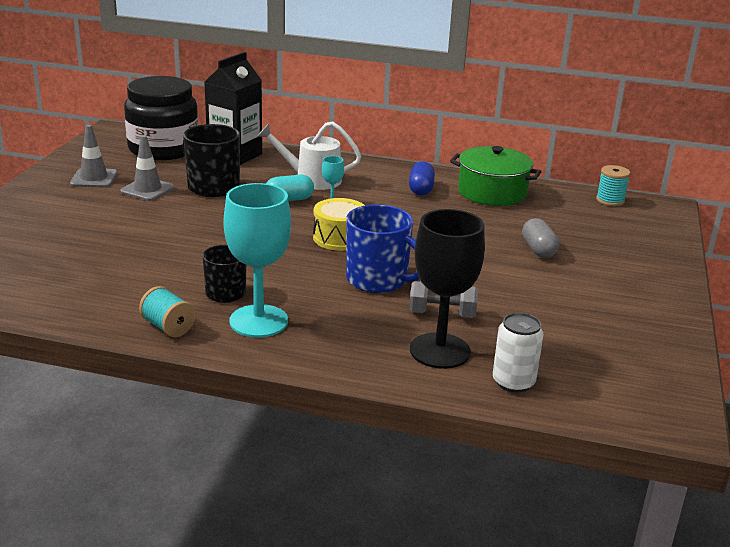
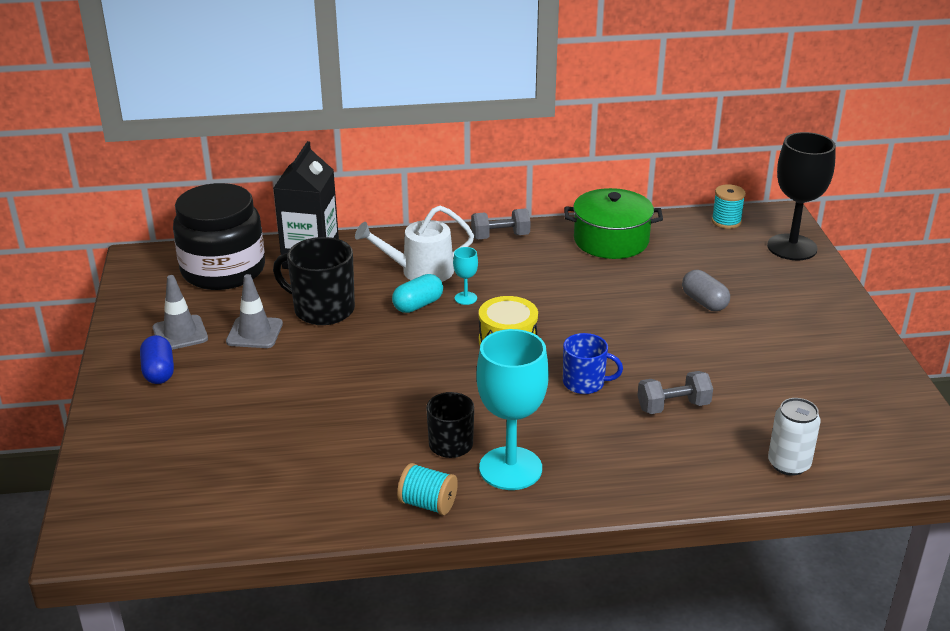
camera: 20 degrees left, 5 degrees up
(378, 280) = (585, 383): blue mug -> blue mug, size x0.63
(399, 171) = (500, 236): none -> grey dumbbell
(421, 189) = (539, 255): blue capsule -> blue capsule (159, 372)
(439, 351) = (702, 449): black goblet -> black goblet (792, 247)

